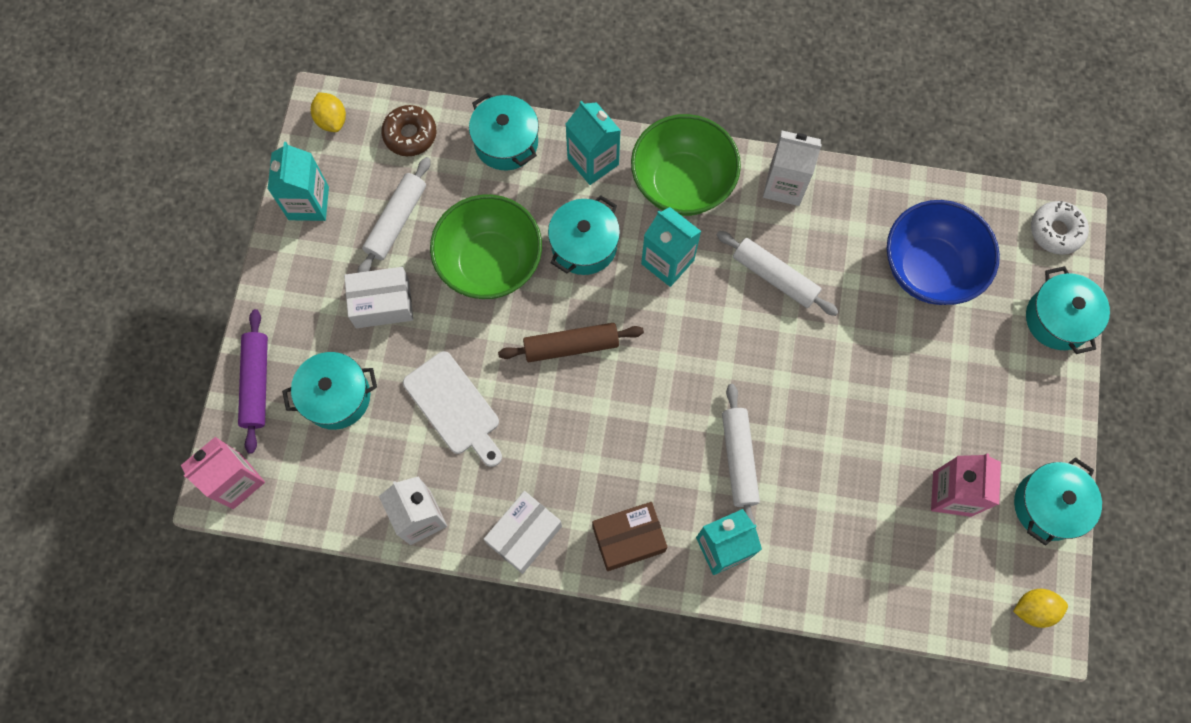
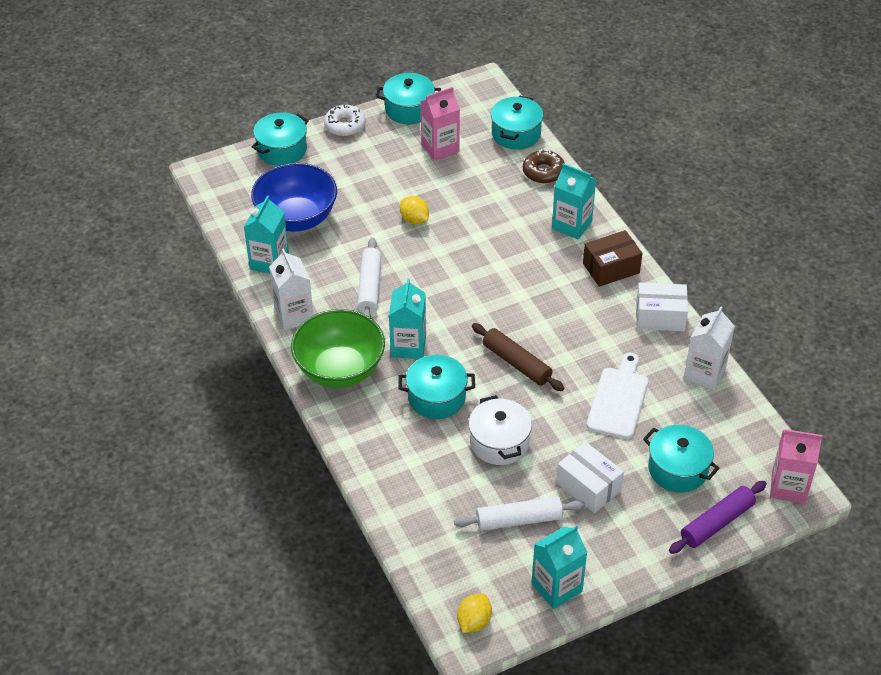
camera: 125 degrees left, 25 degrees down
(410, 135) = (440, 558): brown donut -> brown donut (543, 172)
(490, 263) = (499, 442): green bowl -> white pot
(506, 142) = (394, 491): turquoise pot -> turquoise pot (516, 134)
(593, 161) = (365, 429): turquoise carton -> turquoise carton (269, 262)
(628, 539) = (611, 268): brown box -> brown box turned 60 degrees counterclockwise
(739, 459) = (511, 244): white rolling pin -> none
(1033, 609) = (475, 92): yellow lemon -> yellow lemon (414, 220)
(1056, 231) = (217, 174): white donut -> white donut (345, 126)

